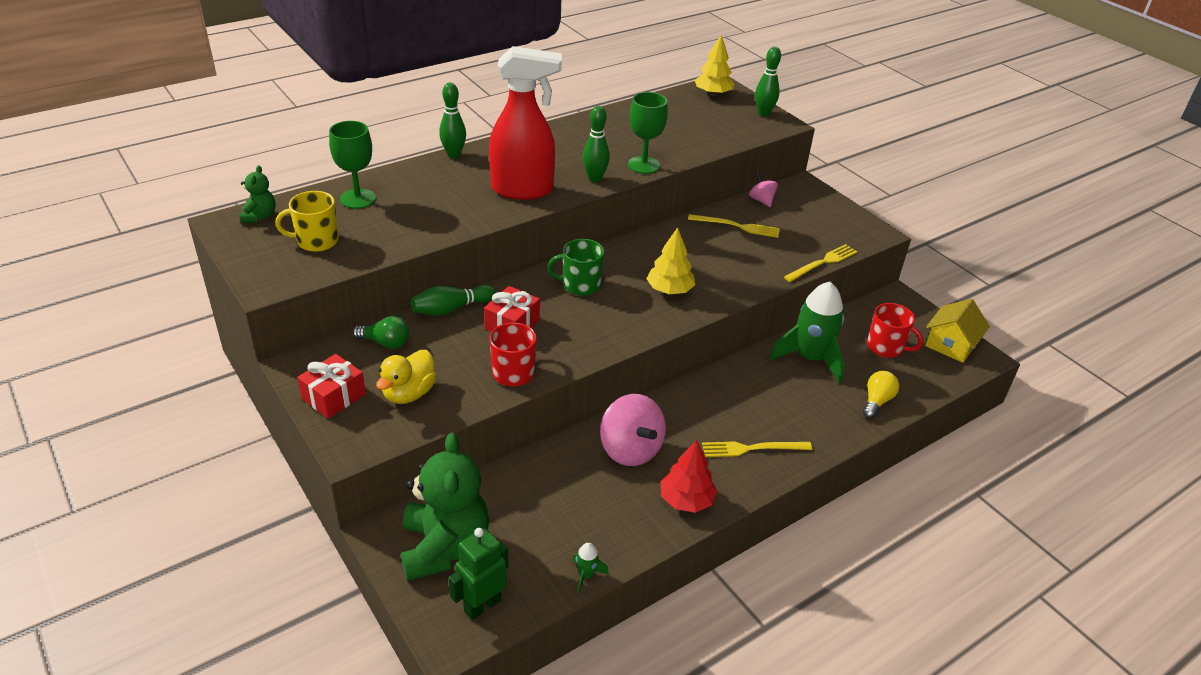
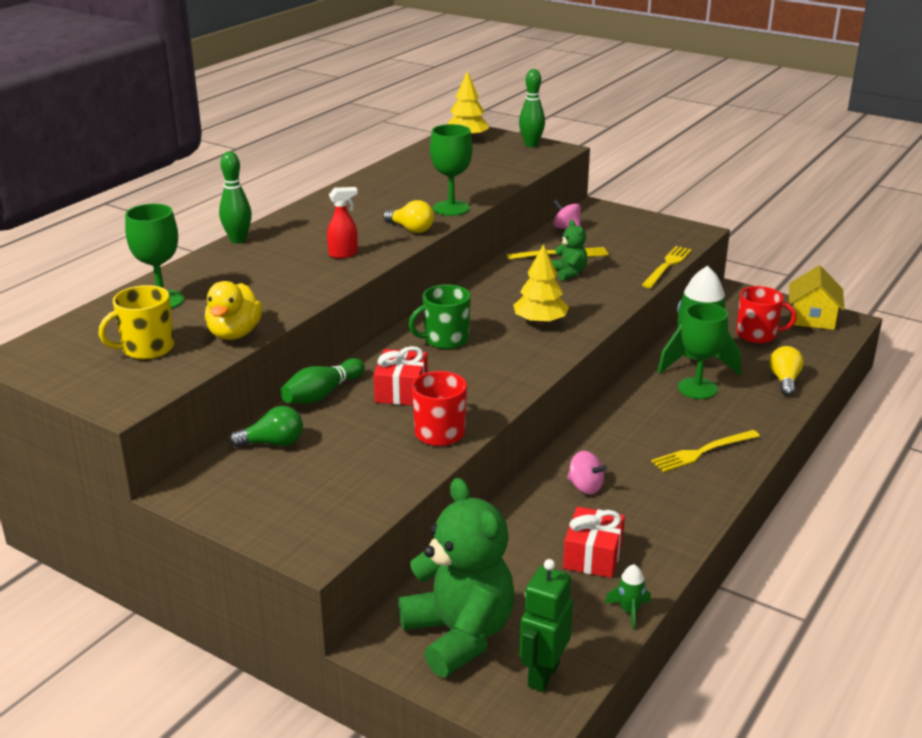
camera: 20 degrees left, 10 degrees down
(259, 216) = (55, 342): green teddy bear -> green teddy bear (569, 273)
(334, 396) = (254, 508): red gift -> red gift (593, 556)
(409, 393) = (339, 482): yellow duck -> yellow duck (234, 334)
(523, 190) = (343, 254): red spray bottle -> red spray bottle, size x0.41
(594, 178) = (411, 229): green bowling pin -> yellow light bulb
(630, 450) = (585, 487): pink spinning top -> pink spinning top, size x0.54
(686, 500) = (675, 514): red tree -> none
(792, 385) = (697, 388): none -> green goblet

